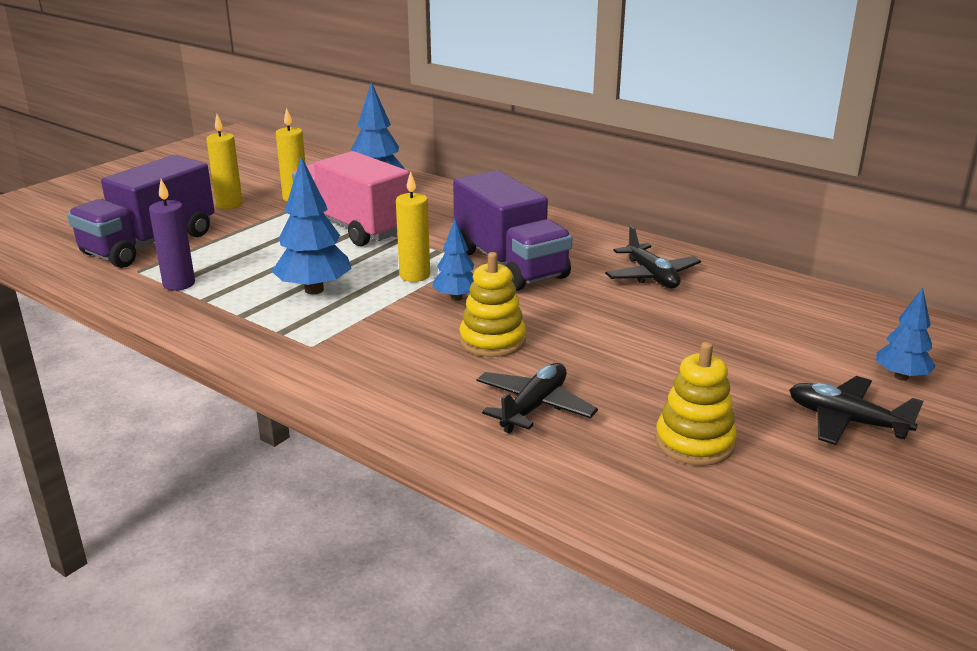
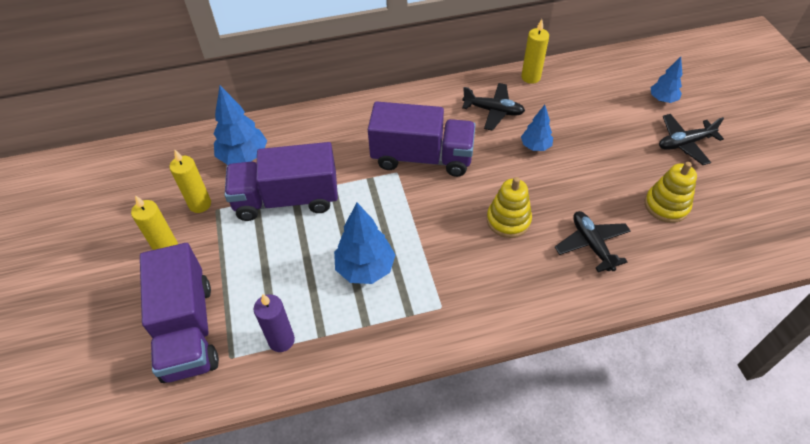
camera: 50 degrees left, 25 degrees up
(353, 226) = (287, 199): pink truck -> purple truck
(414, 275) = (394, 208): yellow candle -> yellow candle (530, 77)
(456, 298) = (442, 206): blue tree -> blue tree (535, 146)

